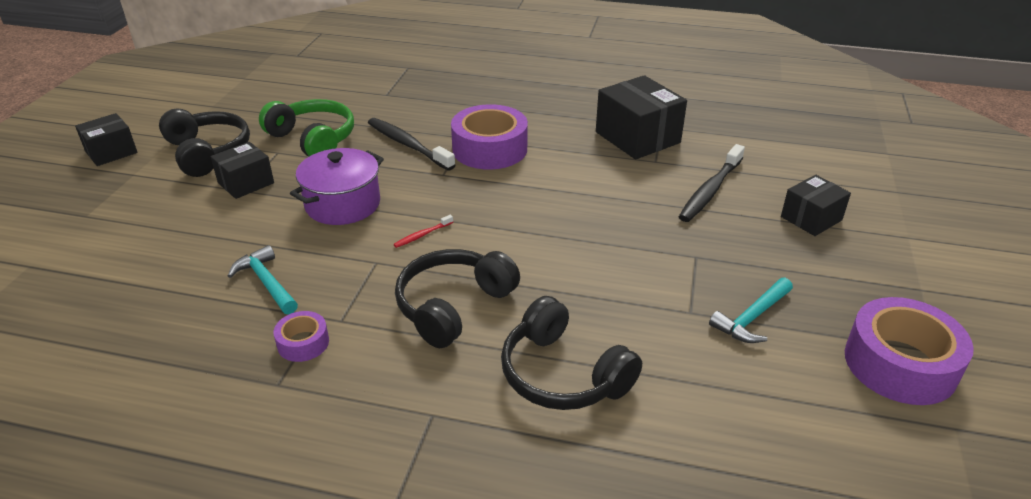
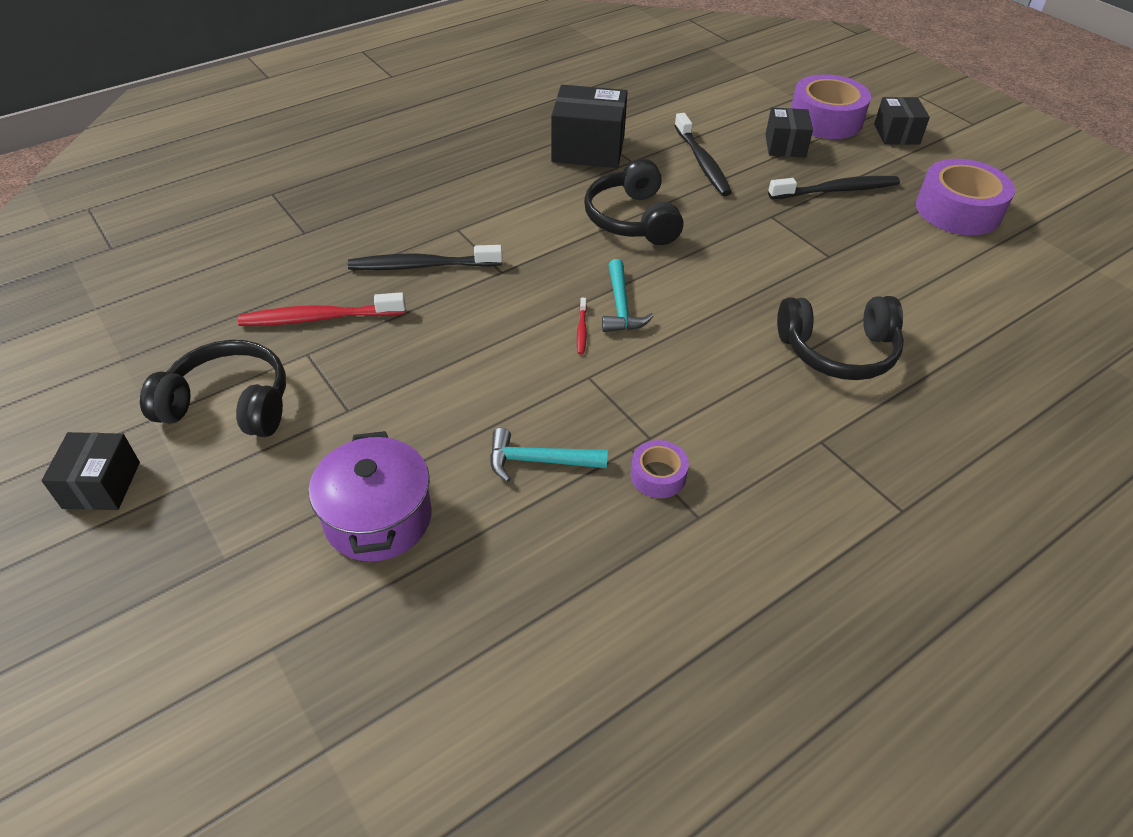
camera: 50 degrees left, 10 degrees up
(246, 183) = (337, 401): black box -> black box (896, 134)
(313, 139) = (319, 318): green headphones -> red toothbrush
(343, 204) = (469, 353): purple pot -> purple pot (378, 518)
(453, 306) = (701, 363): black headphones -> black headphones (632, 219)
(489, 149) = (498, 226): purple tape -> purple tape (825, 119)
(752, 318) = (862, 235): turquoise hammer -> turquoise hammer (621, 306)
(795, 274) = (836, 190): none -> black toothbrush

